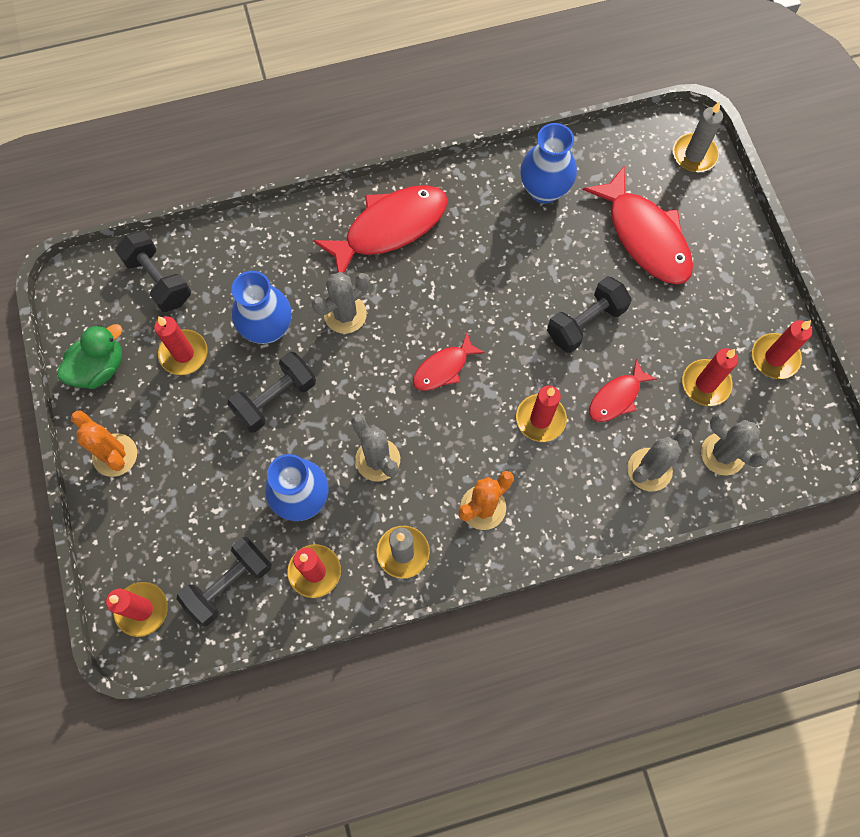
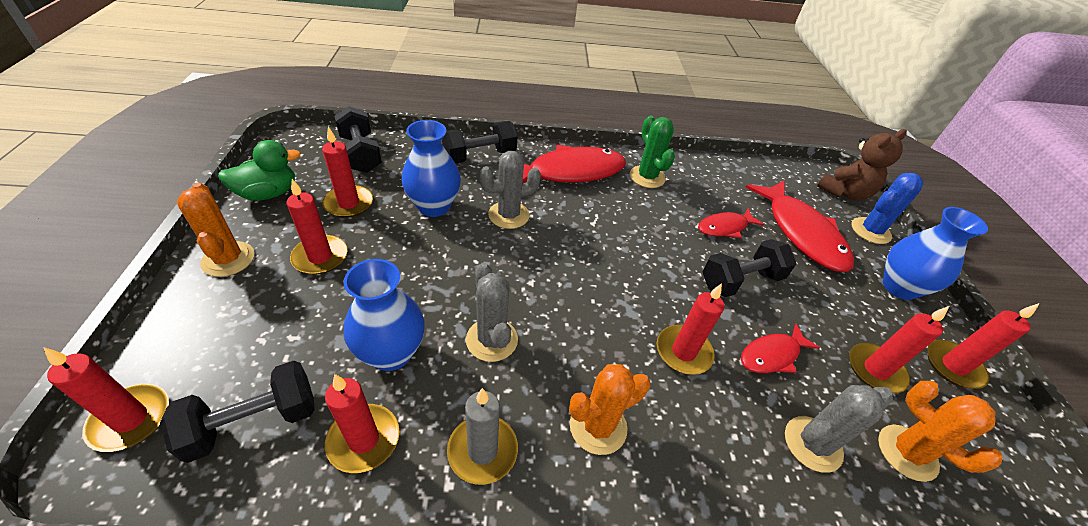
camera: 10 degrees right, 25 degrees down
(193, 425) = (320, 257): none -> red candle
(275, 399) = (412, 258): black dumbbell -> black dumbbell (480, 156)
(443, 368) = (589, 279): red fish -> red fish (725, 227)
(474, 206) = (647, 177): none -> green cactus
(544, 190) = (710, 182): blue vase -> blue vase (899, 287)
(694, 155) = (844, 193): grey candle -> brown teddy bear
(718, 207) = (870, 231): none -> blue cactus
(723, 454) = (907, 452): grey cactus -> orange cactus

